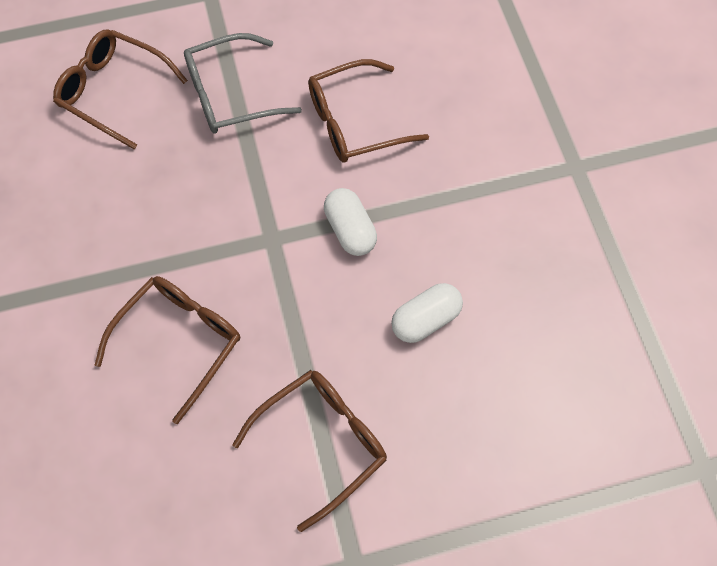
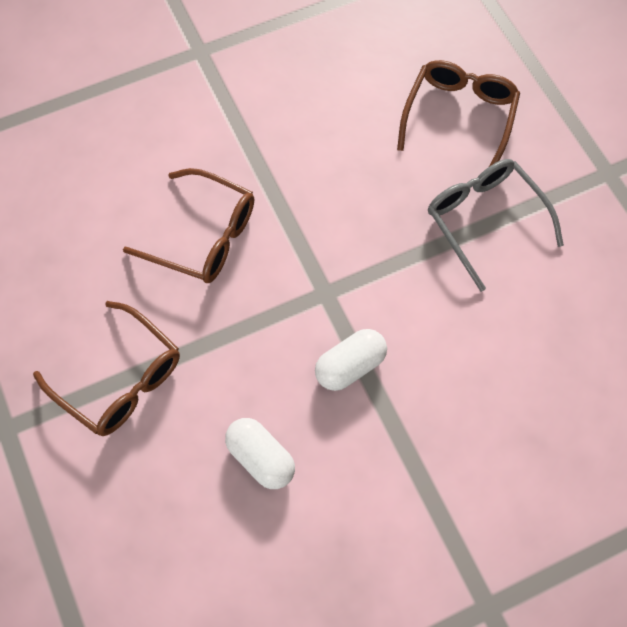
camera: 80 degrees right, 0 degrees up
(355, 122) = (484, 349): brown glasses -> none

